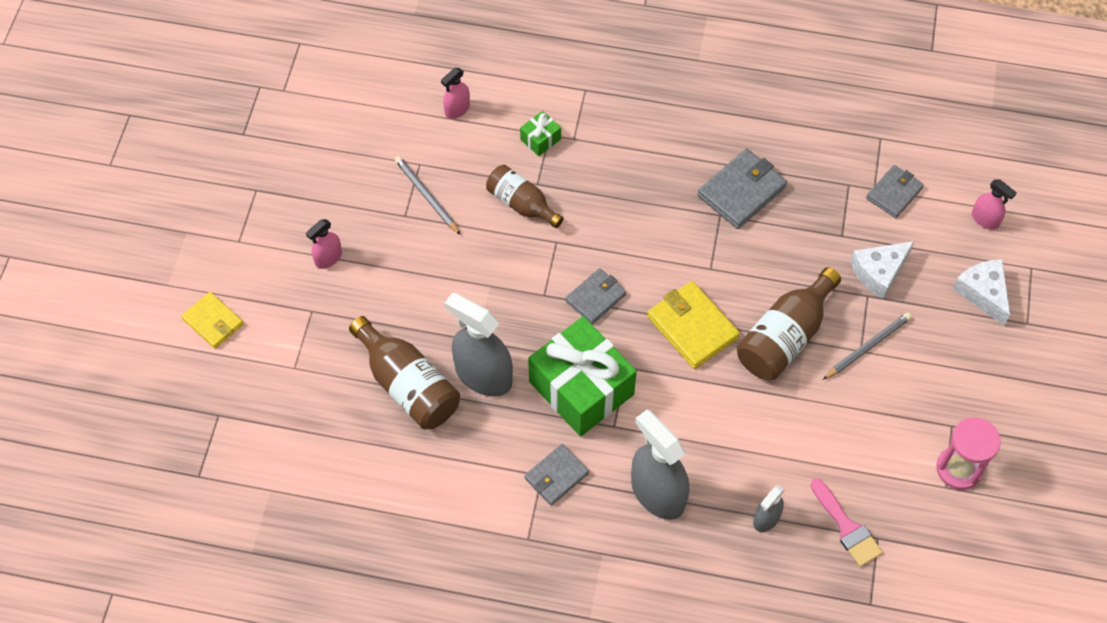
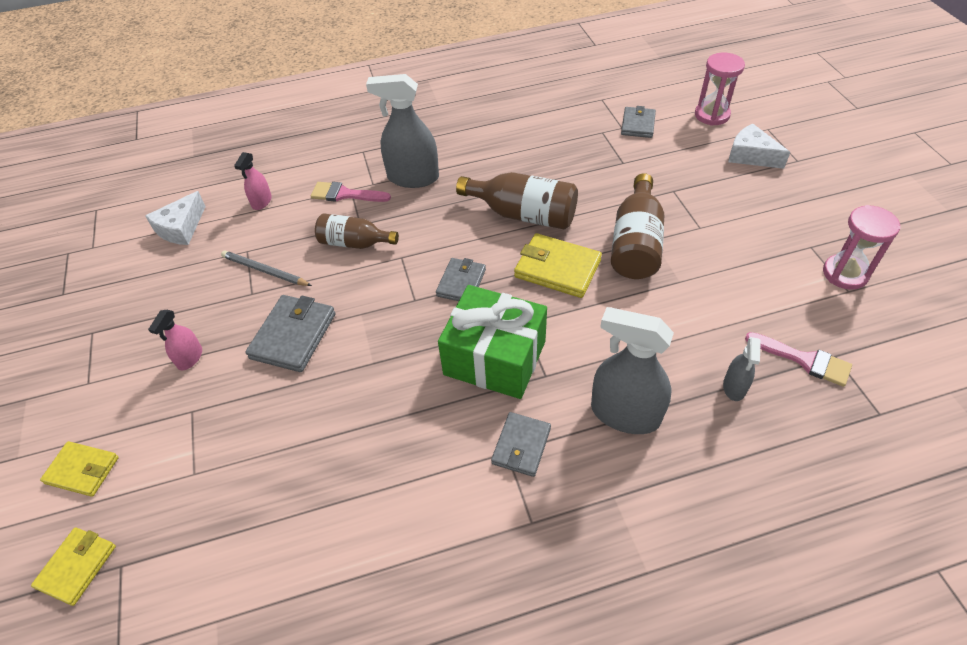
camera: 25 degrees left, 10 degrees down
(188, 400) = (77, 567): none -> yellow wallet
(408, 385) = (325, 434): brown bottle -> brown bottle (523, 214)
(483, 375) = (396, 390): grey spray bottle -> grey spray bottle (413, 178)
(540, 139) = (345, 194): green gift -> pink brush
(741, 191) = (528, 165): grey wallet -> grey wallet (293, 336)
(867, 347) = (702, 223): grey pencil -> none
(879, 272) = (668, 173): white cheese -> white cheese (181, 228)
(985, 219) = (712, 115): pink spray bottle -> pink hourglass

